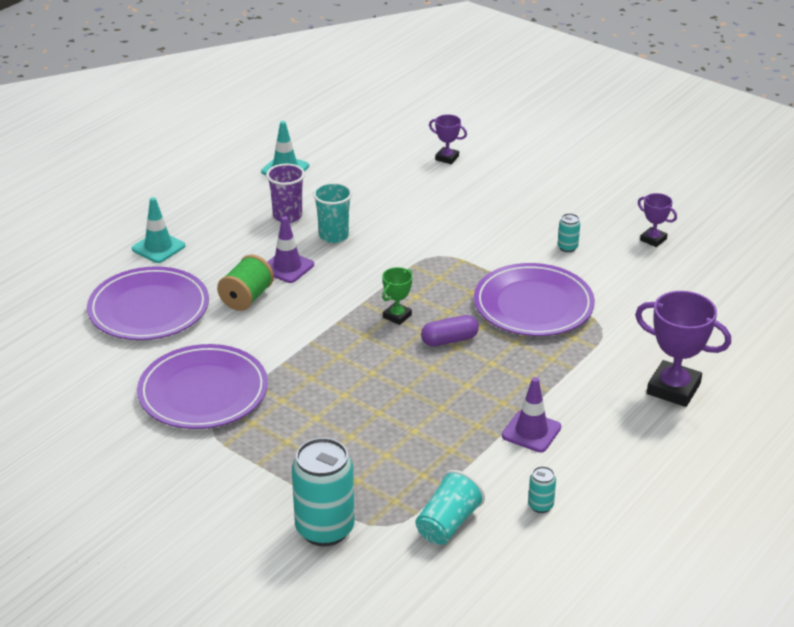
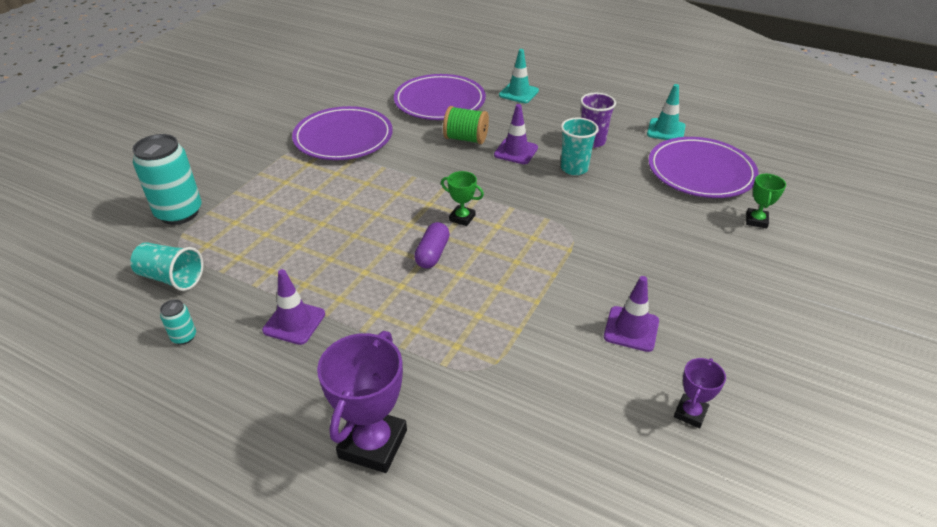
camera: 80 degrees right, 5 degrees up
(447, 158) = (756, 220): purple trophy -> green trophy
(449, 340) = (432, 254): purple capsule -> purple capsule turned 45 degrees clockwise
(533, 305) = (507, 308): purple plate -> purple plate (700, 172)
(567, 247) = (631, 329): turquoise can -> purple traffic cone

